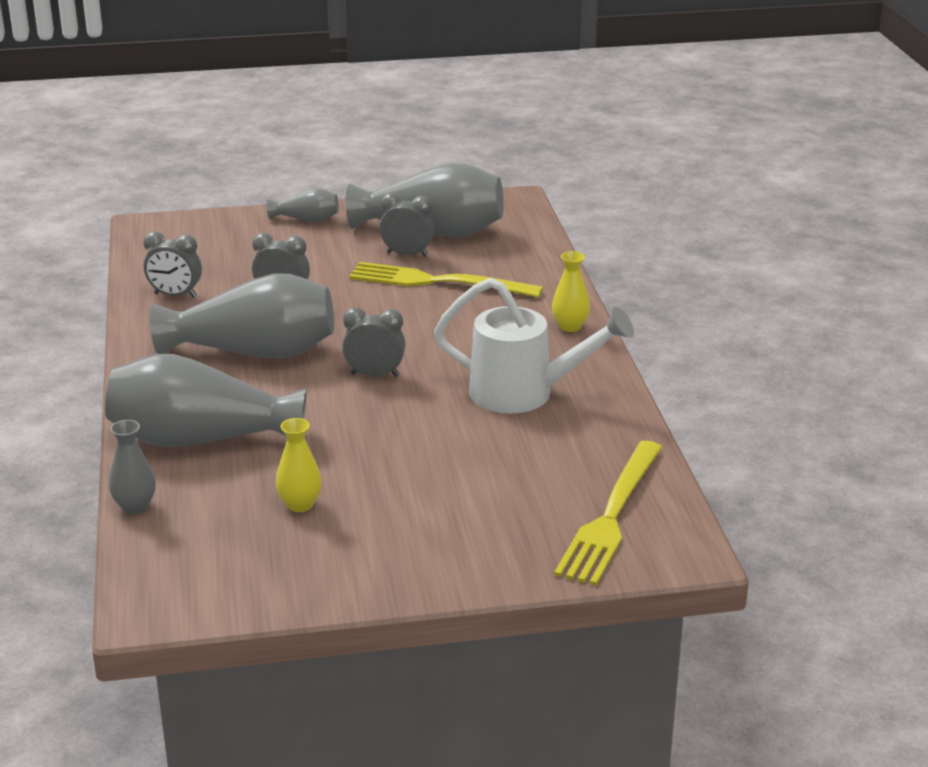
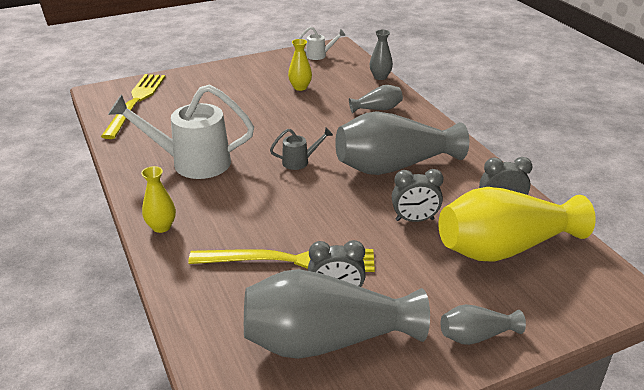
camera: 165 degrees right, 5 degrees up
(200, 439) = (377, 109): grey vase -> grey vase, size x0.46
(207, 588) = (319, 55): none -> white watering can
(215, 264) = (504, 248): none -> yellow vase
(374, 375) = (299, 161): grey clock -> grey watering can

